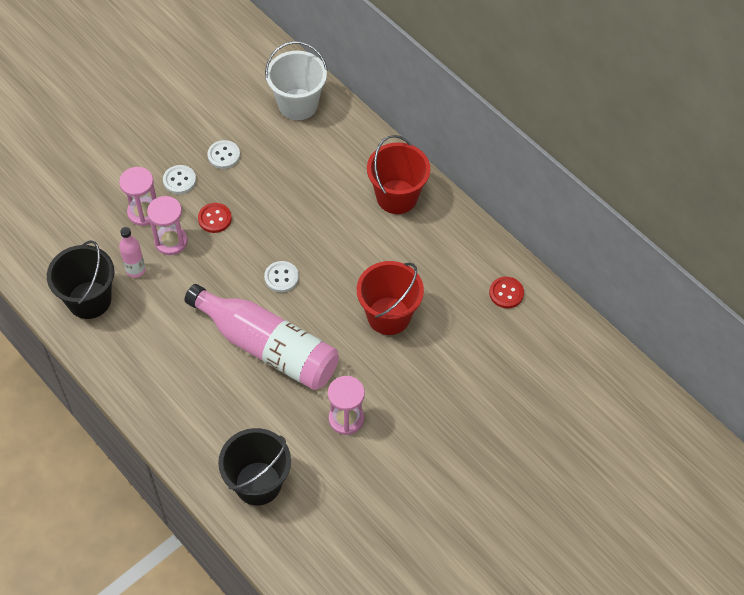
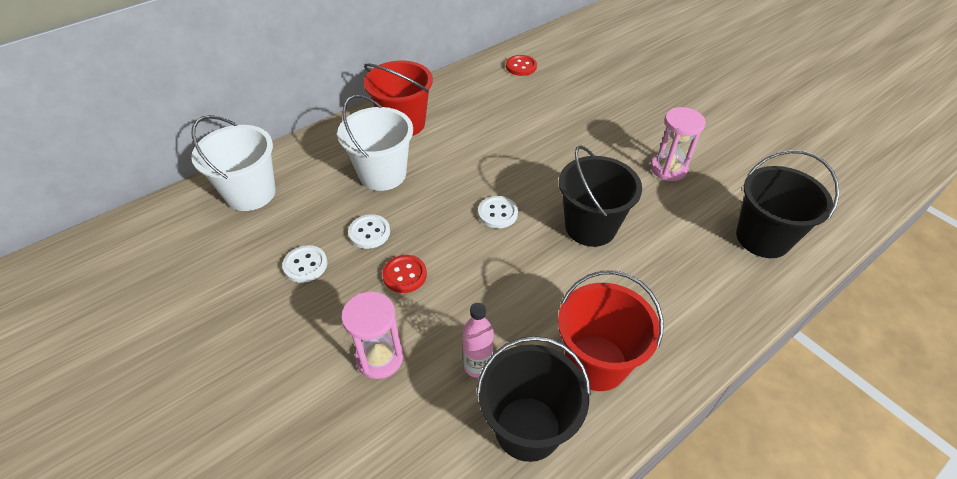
camera: 85 degrees left, 10 degrees down
(171, 241) = (434, 323): pink hourglass -> none
(179, 180) = (333, 314): white button -> white button (369, 232)
(267, 347) = (590, 227): pink bottle -> black bucket
(325, 190) = (382, 174): none -> white bucket
(388, 316) = (546, 135): red bucket -> red bucket (596, 362)

